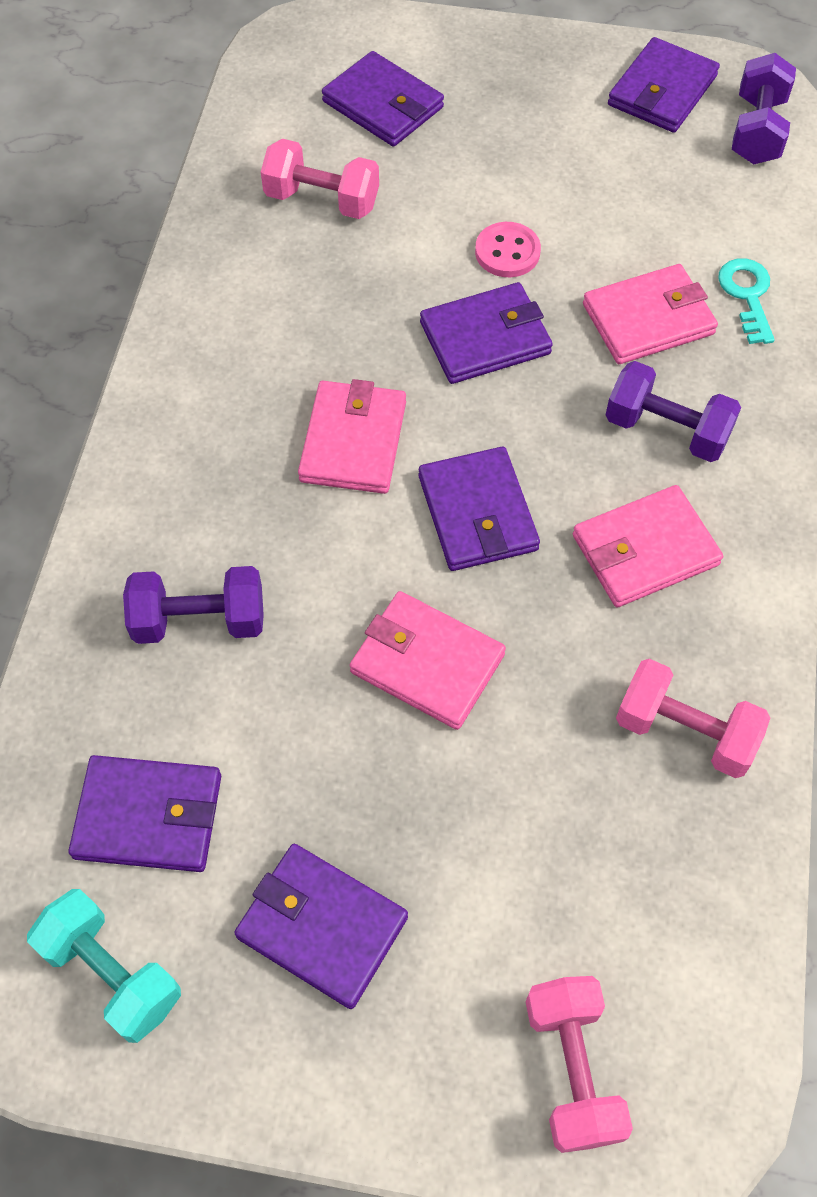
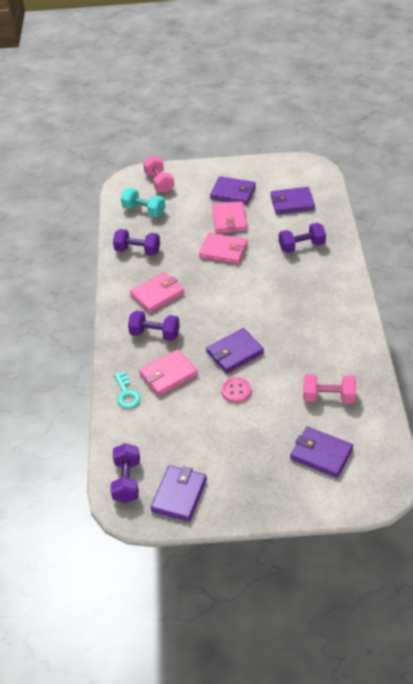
camera: 170 degrees right, 15 degrees down
(112, 973) = (285, 175): turquoise dumbbell -> turquoise dumbbell (144, 211)
(353, 441) = (273, 306): pink wallet -> pink wallet (229, 219)
(477, 513) = (219, 293): purple wallet -> none
(685, 731) = (137, 251): pink dumbbell -> purple dumbbell

